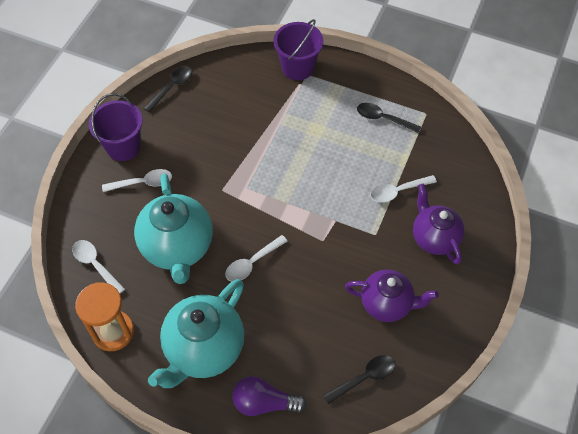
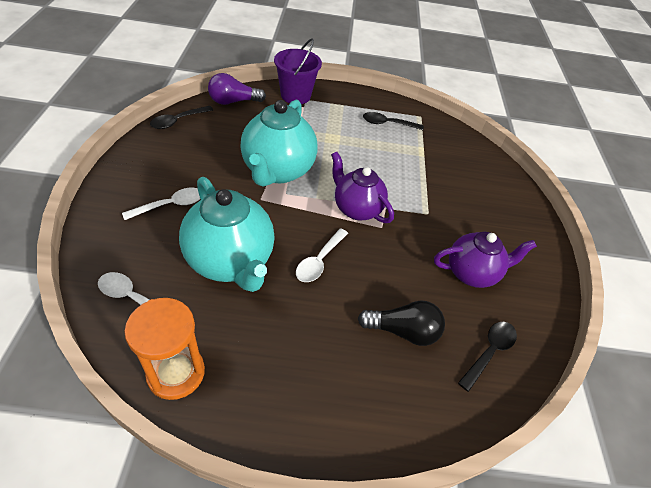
camera: 25 degrees left, 10 degrees down
(123, 147) = (138, 175): purple bucket -> none
(172, 88) = (178, 121): black spoon -> black spoon turned 150 degrees counterclockwise
(204, 349) = (300, 366): turquoise teapot -> turquoise teapot (277, 171)
(264, 403) = (396, 411): purple light bulb -> purple light bulb (233, 101)
(298, 342) = (402, 331): none -> black light bulb
(398, 191) = (429, 175): white spoon -> none
(434, 238) = (481, 207): purple teapot -> purple teapot (356, 209)

